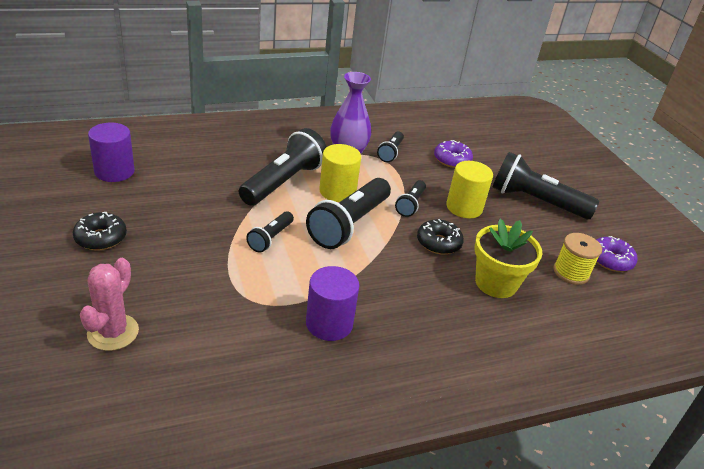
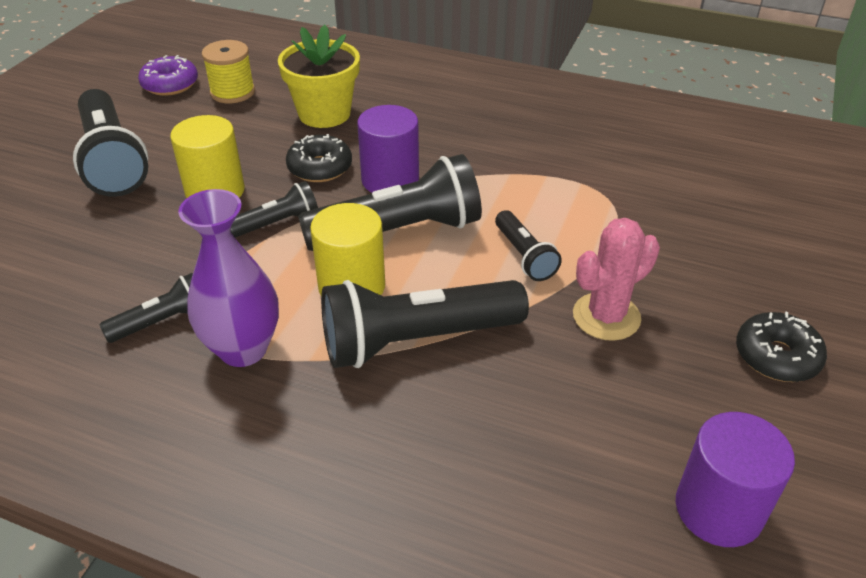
camera: 135 degrees left, 5 degrees up
(113, 332) = (784, 225): pink cactus -> pink cactus (606, 317)
(270, 238) = (524, 256): black flashlight -> black flashlight turned 90 degrees clockwise
(329, 323) = (542, 148): purple cylinder -> purple cylinder (390, 180)
(452, 160) = (94, 263): purple donut -> none

